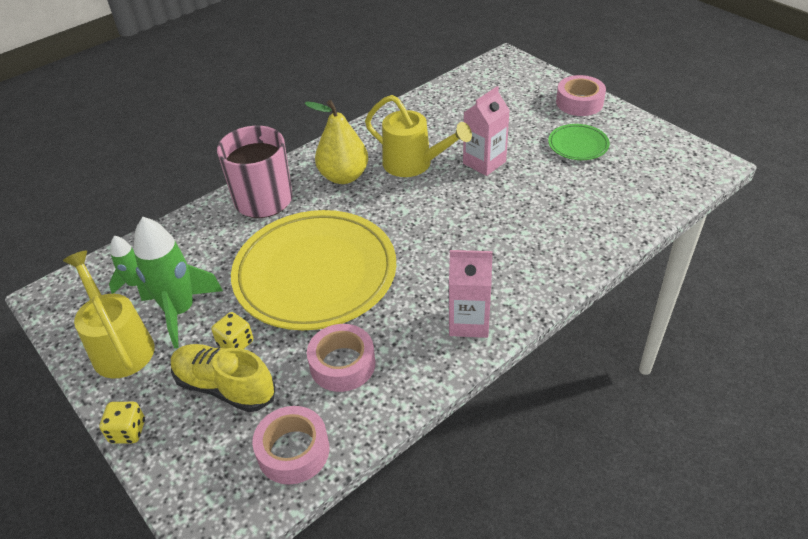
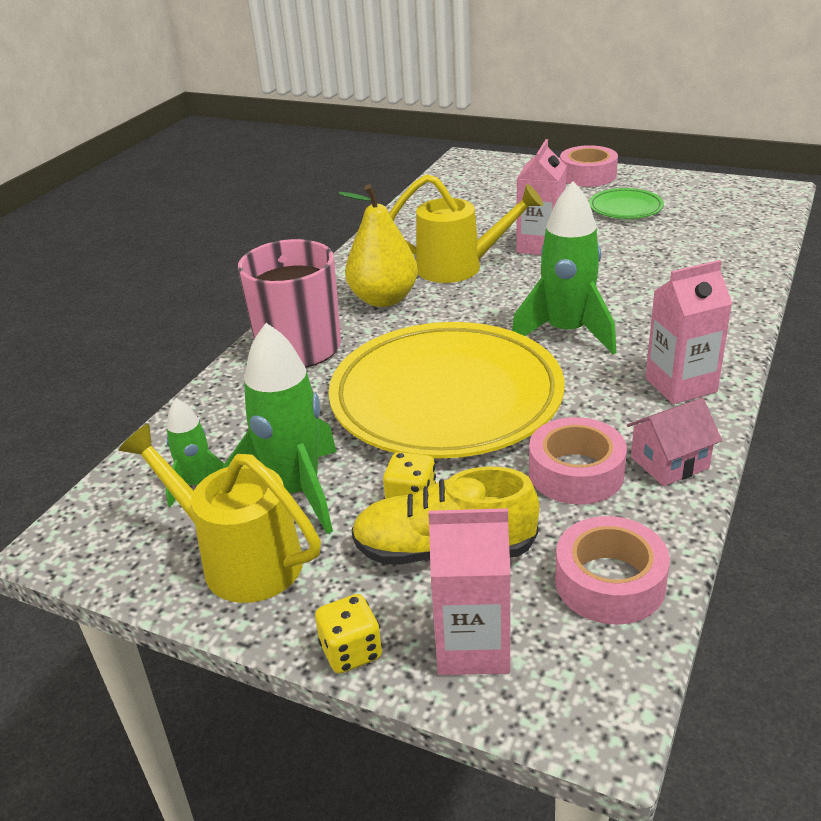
camera: 25 degrees left, 10 degrees down
(188, 457) = (472, 646): none -> pink carton
(405, 381) = (669, 462): none -> pink house
(434, 248) = (566, 333): none -> green rocket

